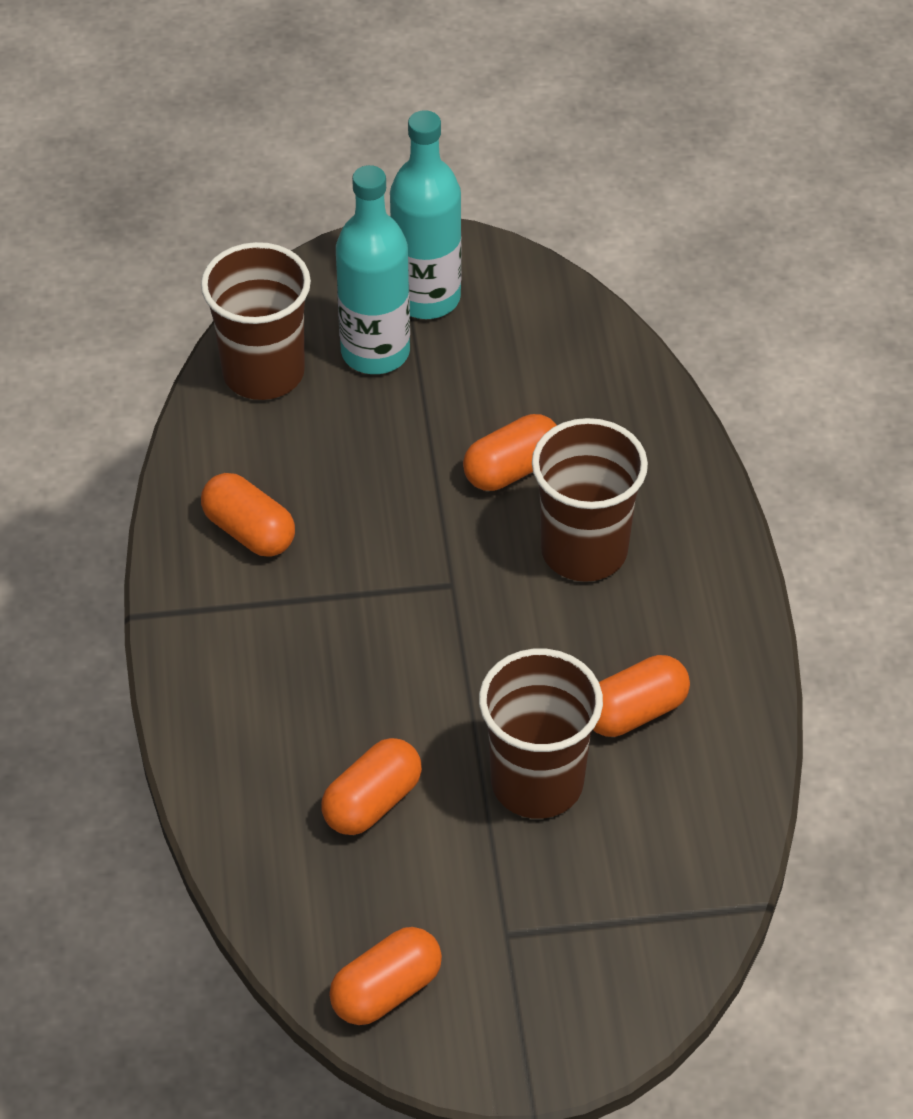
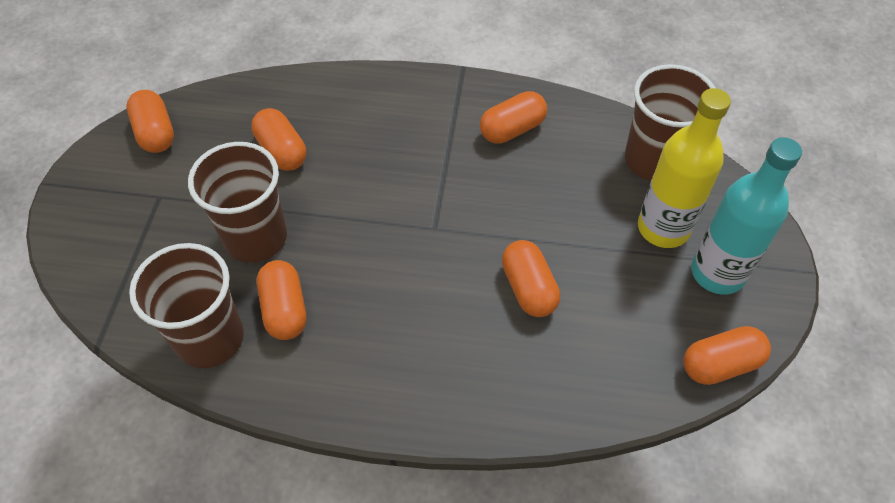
camera: 105 degrees right, 5 degrees up
(375, 352) = (663, 228): turquoise bottle -> yellow bottle
(550, 288) = (720, 364): none -> orange capsule
(584, 550) = (438, 316): brown cup -> brown cup (210, 338)

